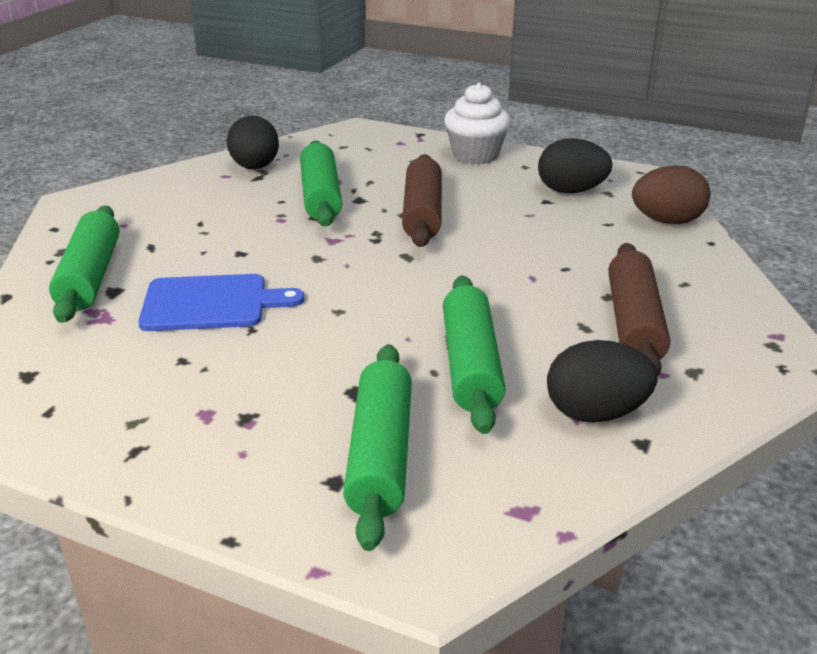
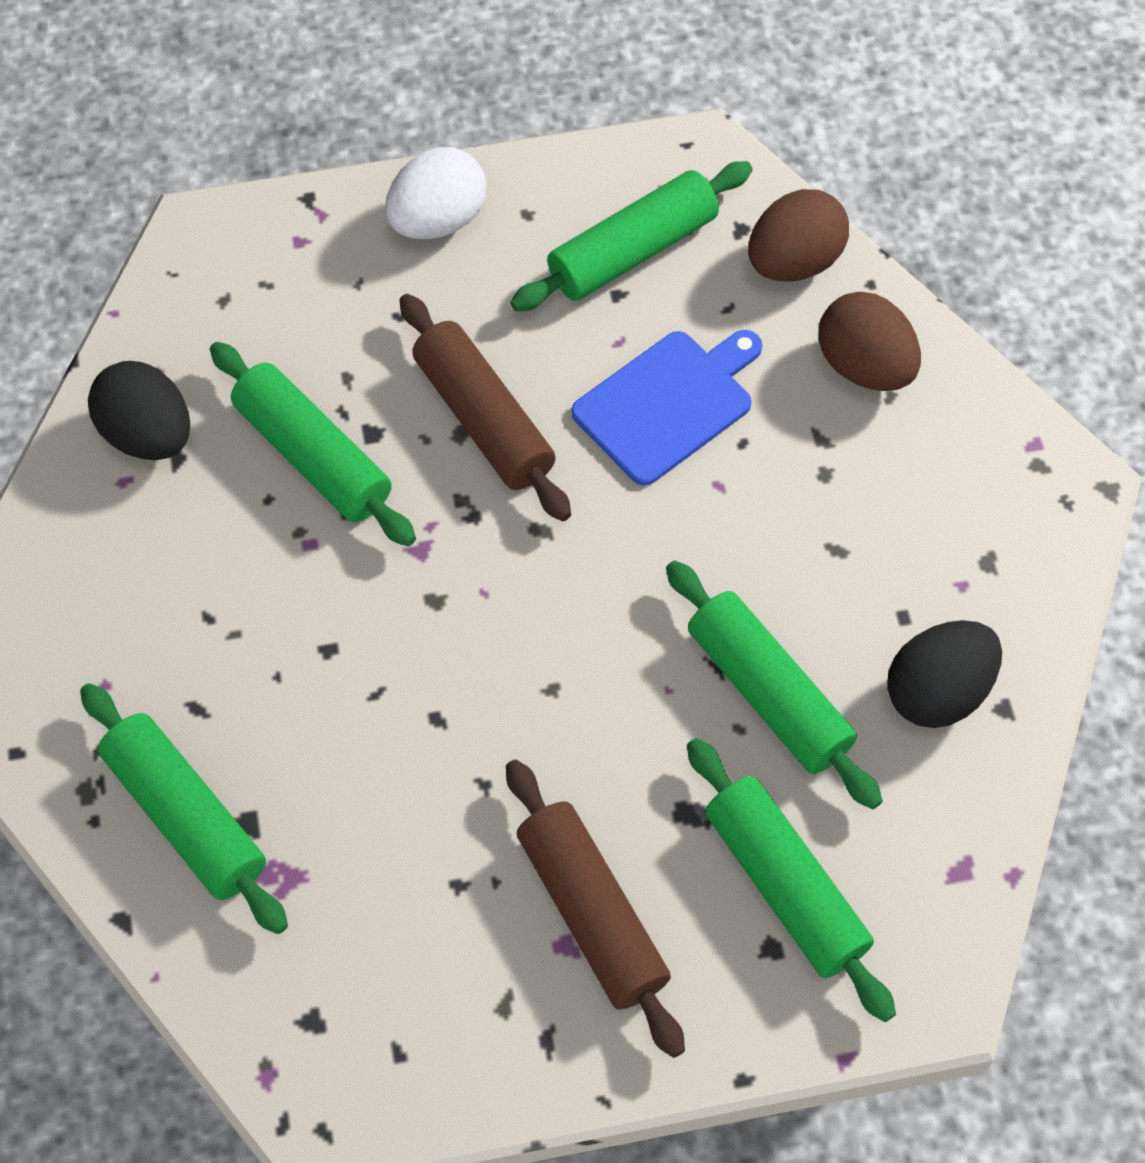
camera: 35 degrees left, 30 degrees up
(211, 303) = (392, 770): blue cutting board -> blue cutting board (668, 403)
(475, 155) = (438, 220): white cupcake -> white egg
(571, 191) = (632, 251): black egg -> green rolling pin
(634, 323) = (883, 511): brown rolling pin -> brown rolling pin (592, 914)
(677, 267) = (864, 366): none -> brown egg

